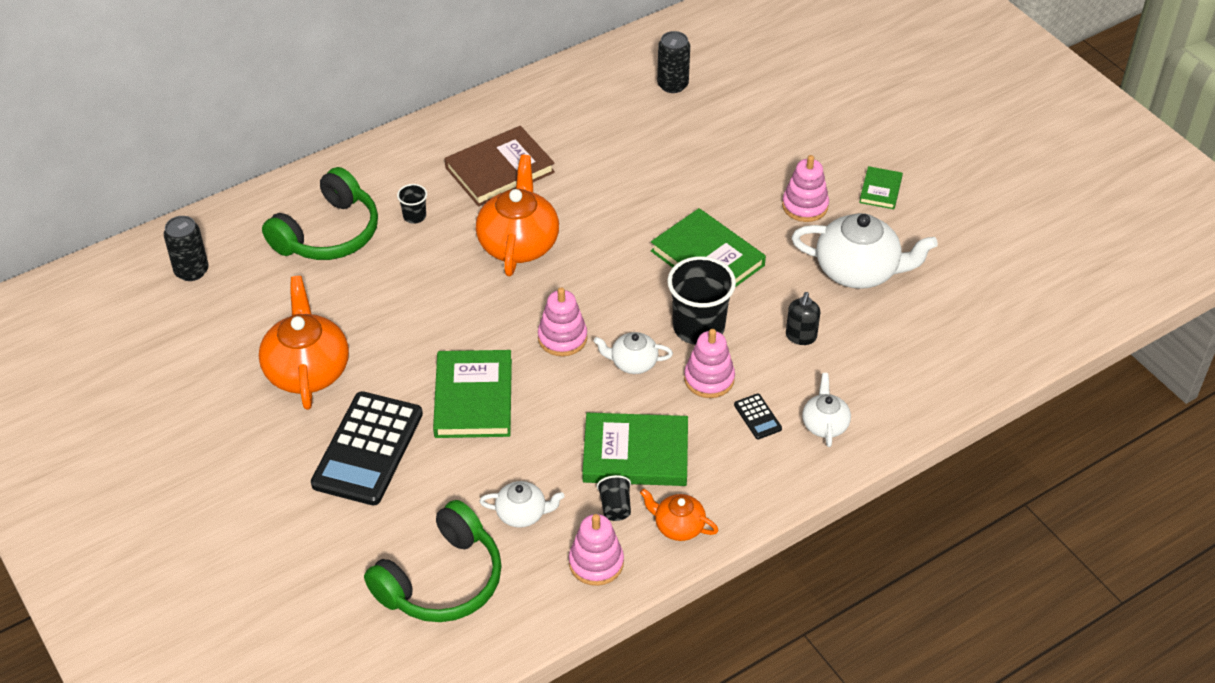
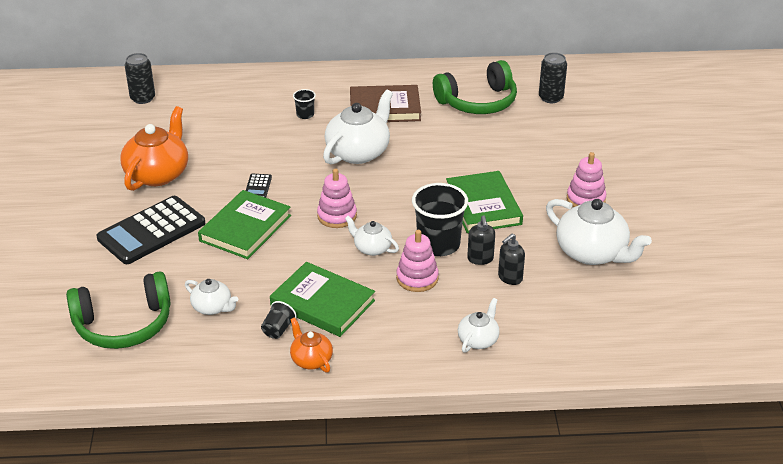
camera: 30 degrees right, 10 degrees down
(328, 234) = (242, 106): green headphones -> green headphones (478, 102)
(518, 243) = (358, 152): orange teapot -> white teapot
(596, 563) = (233, 358): pink stacking toy -> none
(754, 327) = (480, 259): none -> black soap dispenser
(757, 417) = (431, 315): black calculator -> black calculator (258, 187)
(880, 190) = (655, 209): green book -> none

